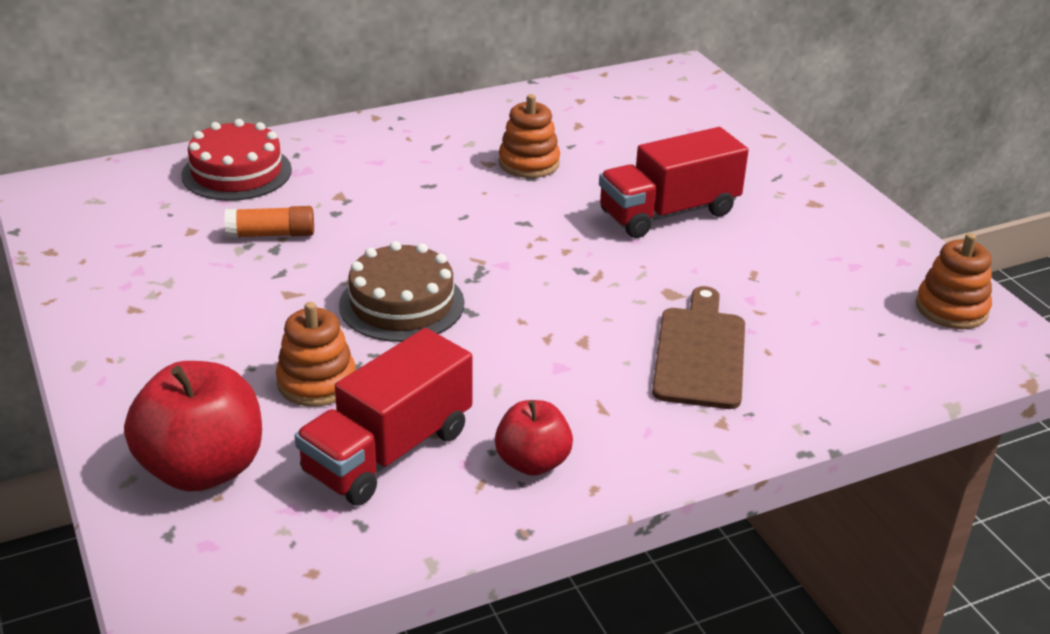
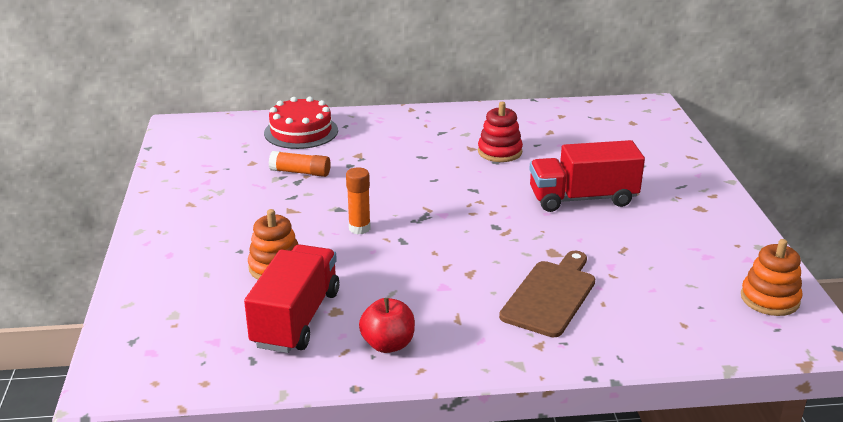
camera: 20 degrees right, 5 degrees down
(203, 469) = (175, 306): red apple -> none
(388, 452) = (296, 319): red truck -> red truck turned 135 degrees clockwise
(402, 304) = (359, 228): brown cake -> orange glue stick
(529, 163) = (499, 152): orange stacking toy -> red stacking toy

